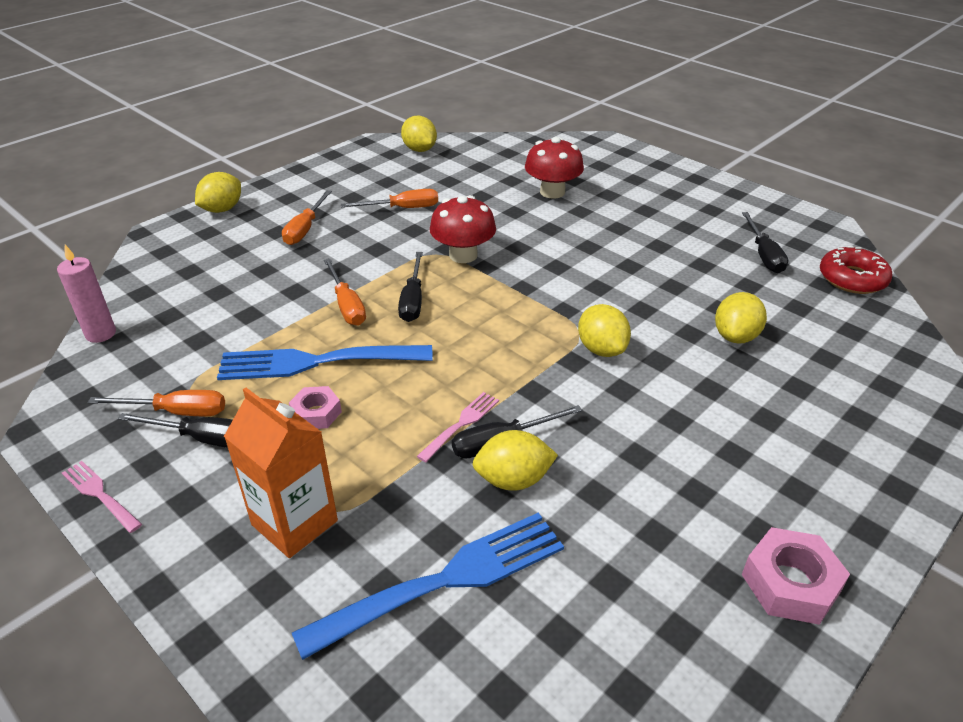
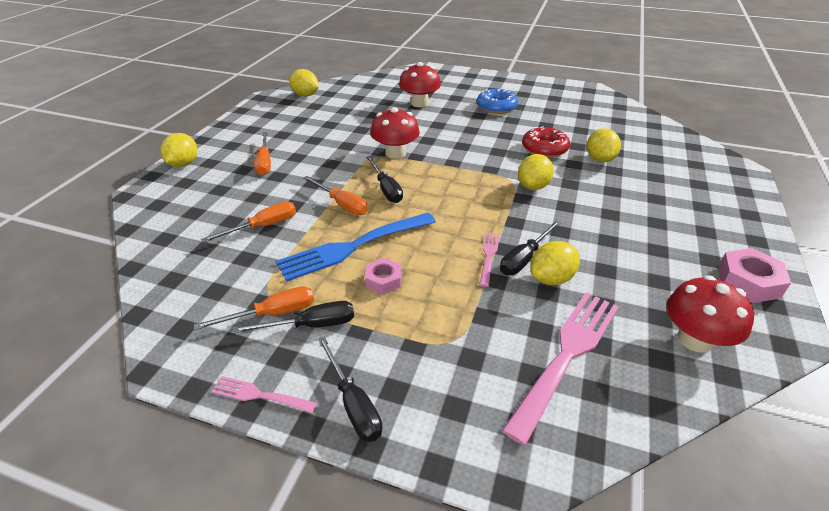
camera: 25 degrees left, 0 degrees up
(101, 334) = (153, 278): pink candle -> none
(294, 523) = (434, 357): orange carton -> none
(403, 208) = (326, 134): orange screwdriver -> orange screwdriver (263, 226)
(443, 582) = (566, 356): blue fork -> pink fork
(601, 349) = (533, 186): yellow lemon -> yellow lemon turned 75 degrees clockwise
(629, 628) = (694, 339): none -> red mushroom
(653, 221) = (496, 107): none -> blue donut
(763, 255) = (574, 112): black screwdriver -> black screwdriver (353, 404)
(852, 279) = (630, 114): red donut -> red donut (544, 148)

